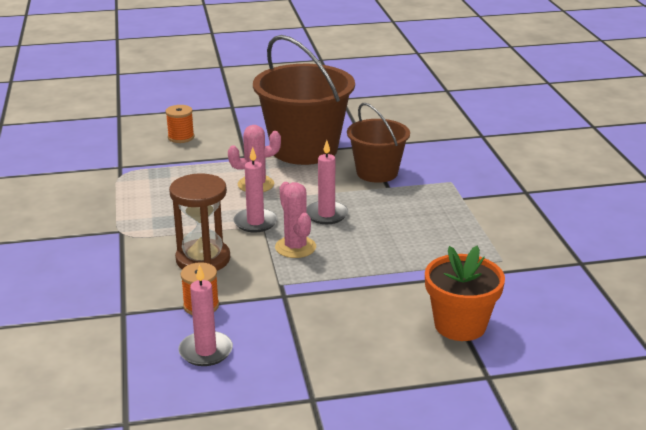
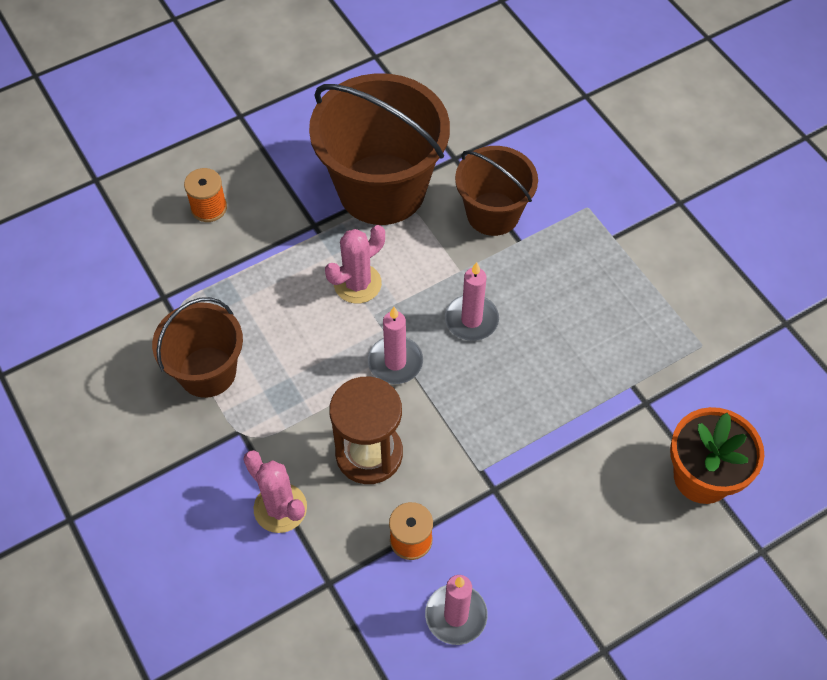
camera: 20 degrees left, 30 degrees up
(121, 202) = (207, 372): none -> brown bucket
(295, 247) = (465, 396): pink cactus -> pink cactus (280, 508)

